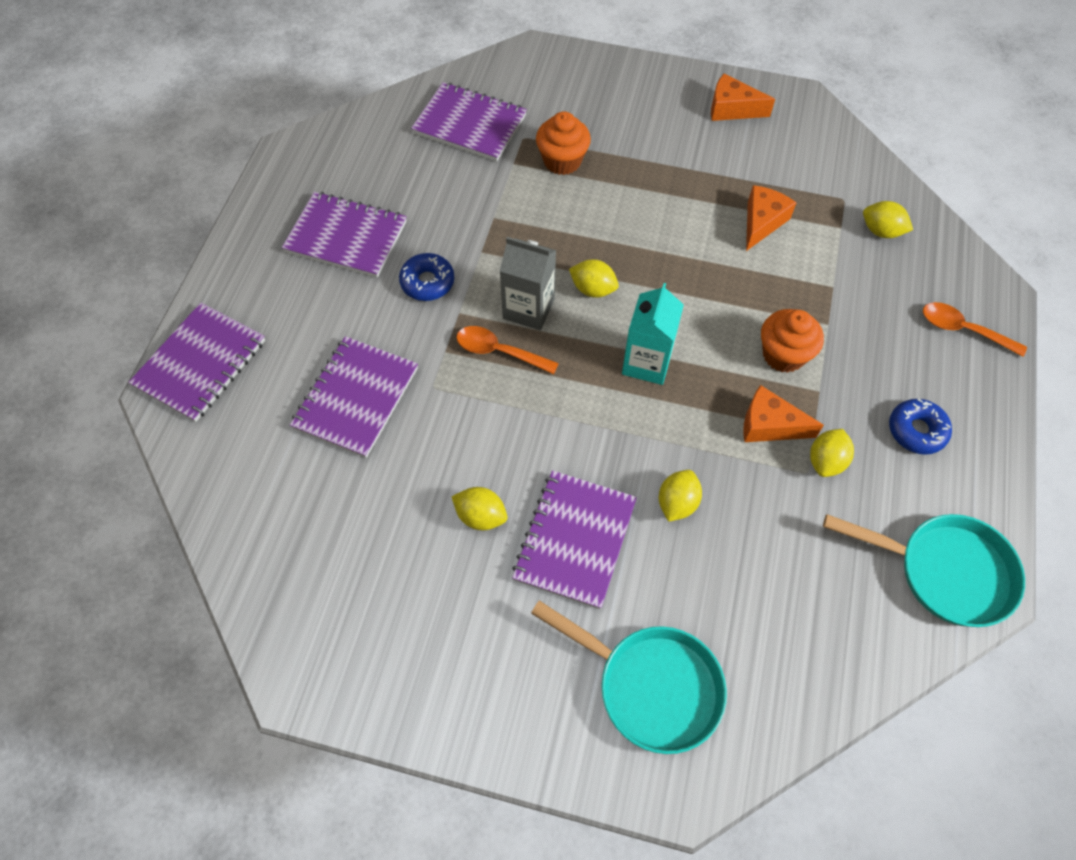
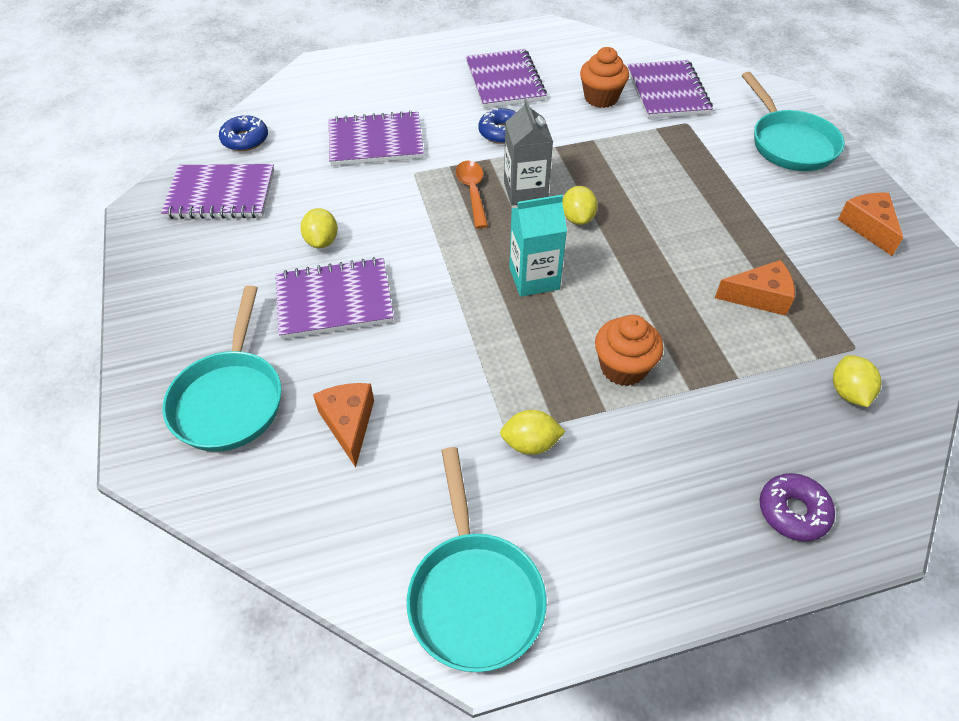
camera: 60 degrees right, 10 degrees down
(200, 364) = (351, 69): purple notebook -> purple notebook (221, 194)
(562, 161) = (687, 151): orange cupcake -> orange cupcake (601, 98)
(603, 89) = (789, 143): none -> turquoise pan
(677, 503) = (410, 351): yellow lemon -> none
(769, 425) = (537, 385): orange cheese -> orange cheese (349, 424)
(916, 430) = (625, 510): blue donut -> blue donut (245, 140)
(963, 330) = (793, 511): orange spoon -> purple donut

